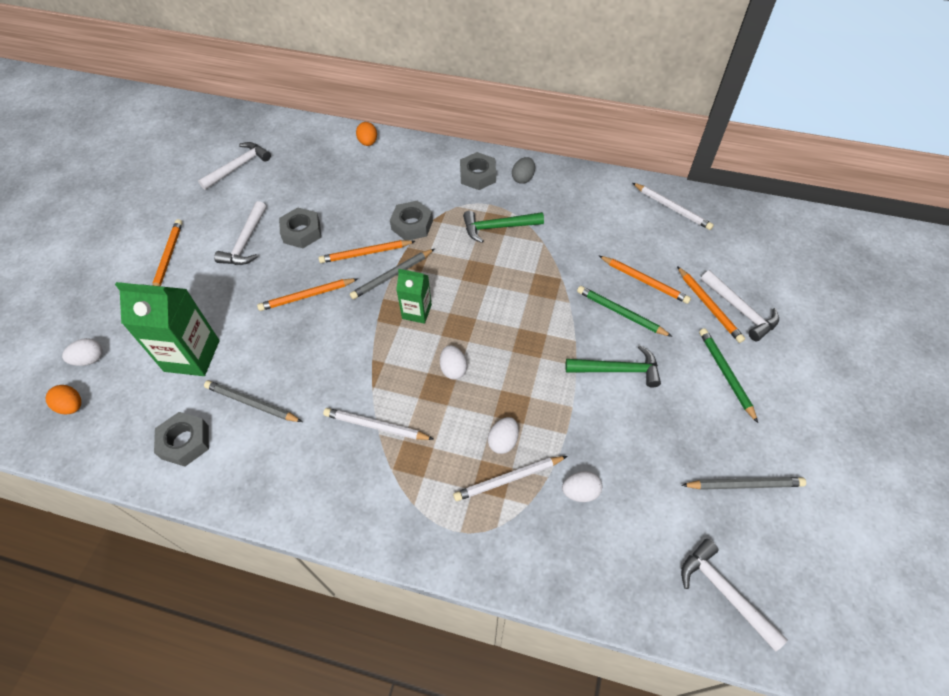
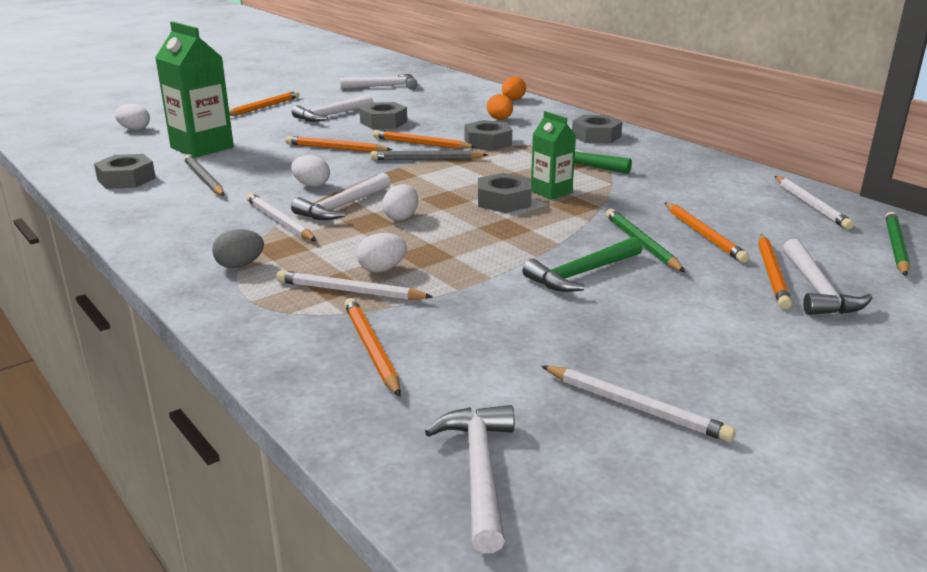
camera: 35 degrees right, 30 degrees down
(72, 406) = (87, 142): orange egg -> orange egg (500, 119)
(399, 379) = (342, 206): none -> white hammer
(417, 312) = (418, 181): green carton -> green carton (551, 192)
(498, 306) = (503, 201): none -> grey nut
(523, 178) = (644, 148): grey egg -> grey egg (240, 265)
(578, 529) = (371, 349): none -> orange pencil
(580, 492) = (413, 327): white egg -> white egg (311, 185)
(617, 370) = (582, 274): green hammer -> green hammer turned 105 degrees clockwise
(725, 374) = (728, 323): green pencil -> green pencil (895, 247)
(744, 484) = (636, 407): grey pencil -> white pencil

